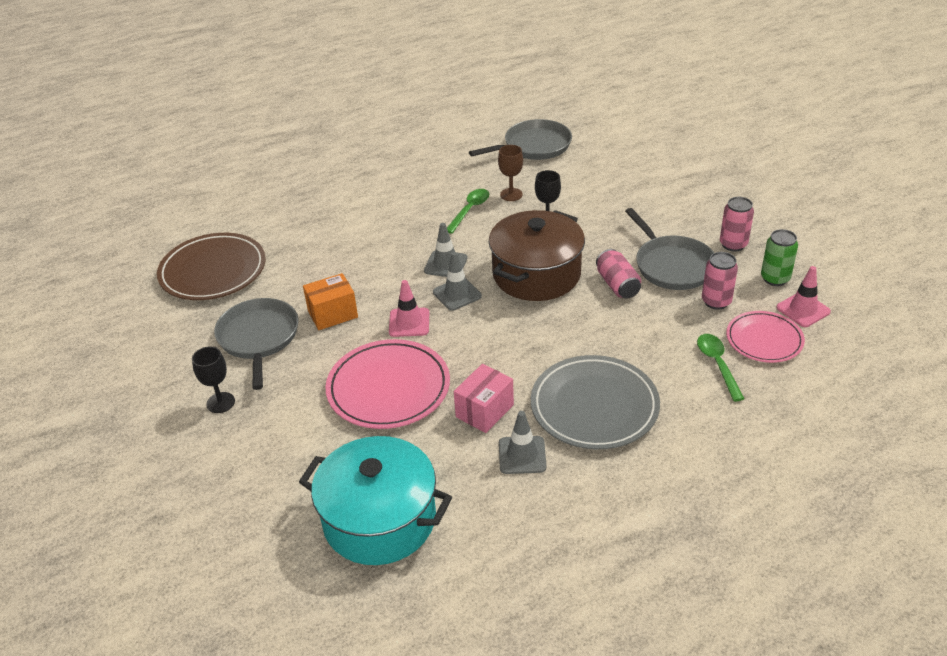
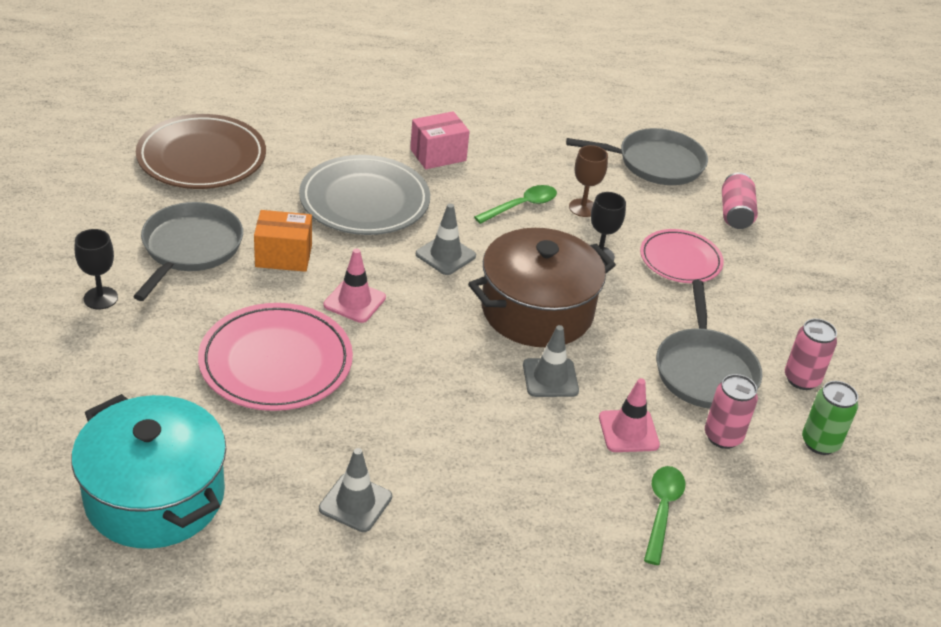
camera: 20 degrees right, 0 degrees up
(457, 294) = (431, 293): grey traffic cone -> grey traffic cone (550, 378)
(484, 411) = (355, 435): pink box -> pink box (438, 155)
(594, 406) = (479, 488): grey plate -> grey plate (364, 201)
(617, 285) = (620, 364): pink can -> pink can (735, 214)
(764, 340) = (744, 508): pink plate -> pink plate (680, 260)
(803, 310) = (824, 496): pink traffic cone -> pink traffic cone (628, 431)

